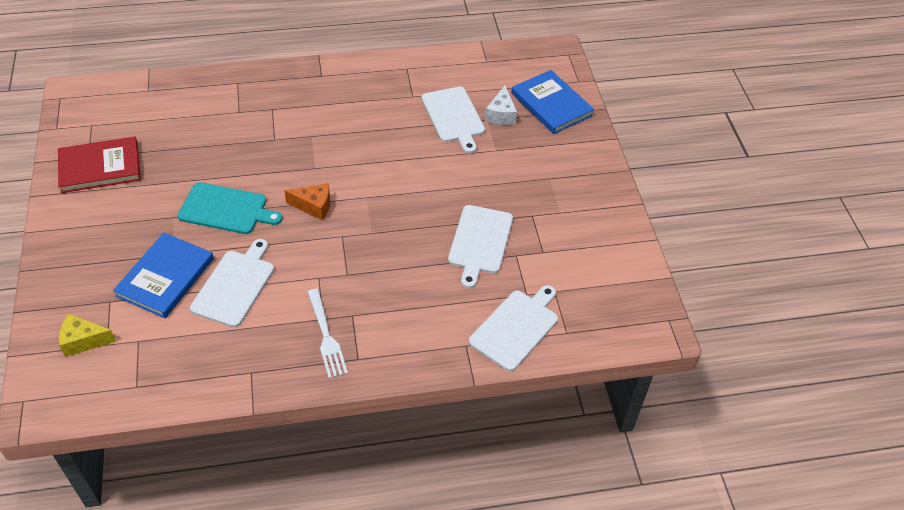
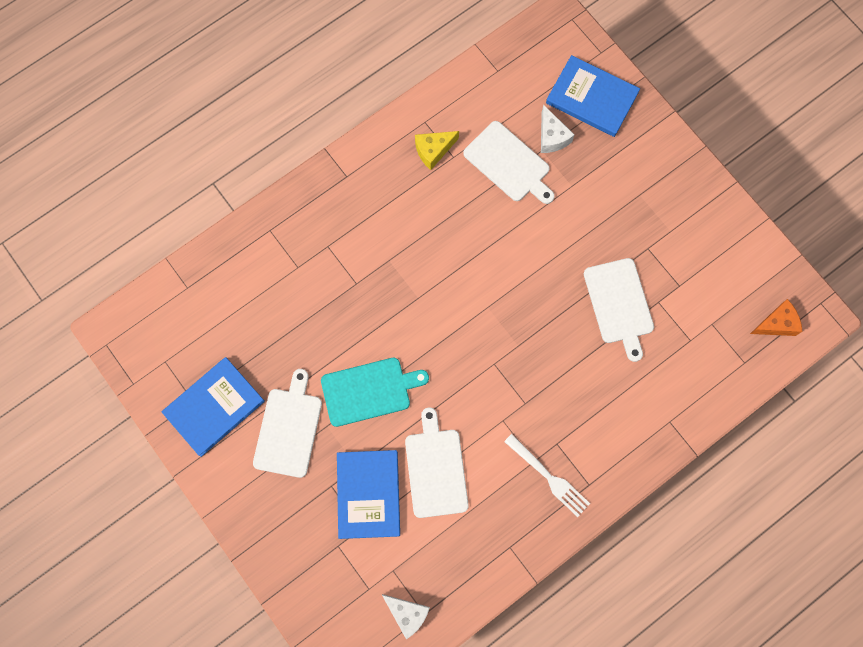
camera: 25 degrees left, 25 degrees up
(83, 341) = (346, 597): yellow cheese -> yellow cheese (433, 150)
(100, 167) = (214, 407): red book -> blue book
(122, 379) = (407, 614): none -> white cheese
(314, 206) = (447, 343): orange cheese -> orange cheese (776, 324)
(516, 327) = (700, 380): white cutting board -> white cutting board (289, 429)

